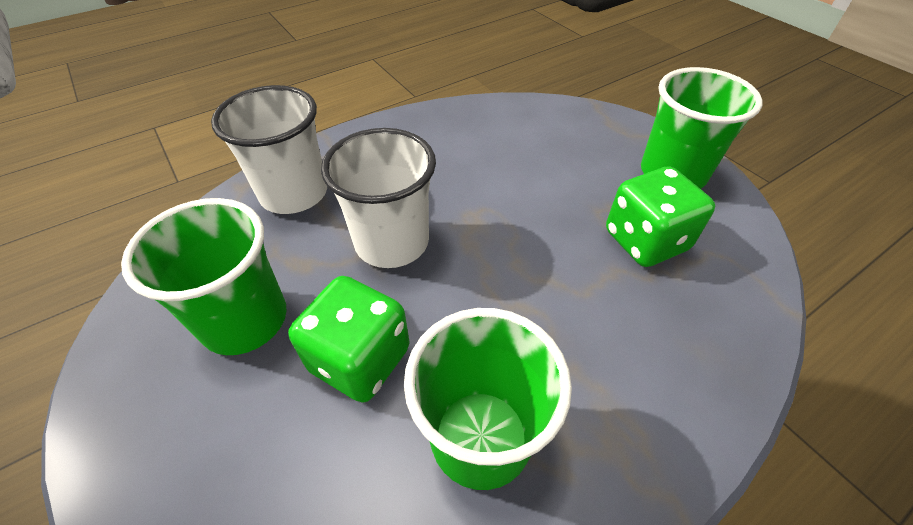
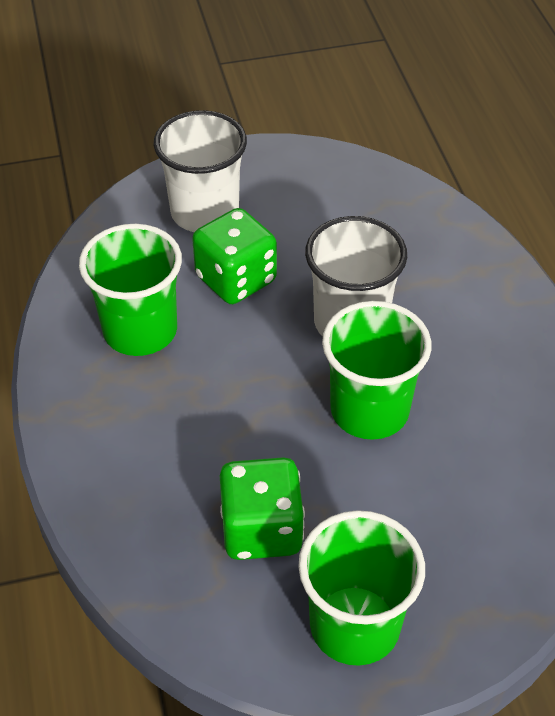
camera: 110 degrees right, 0 degrees up
(245, 320) = (305, 221): green cup -> green cup (369, 410)
(294, 193) = (450, 263): white cup -> white cup (205, 212)

